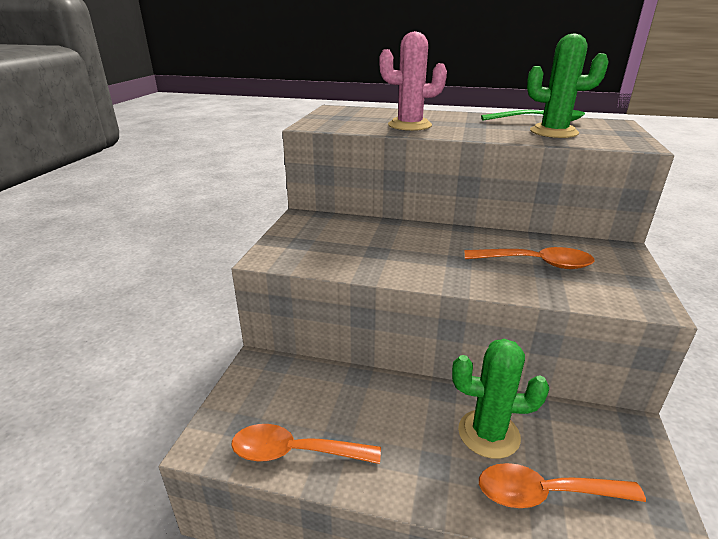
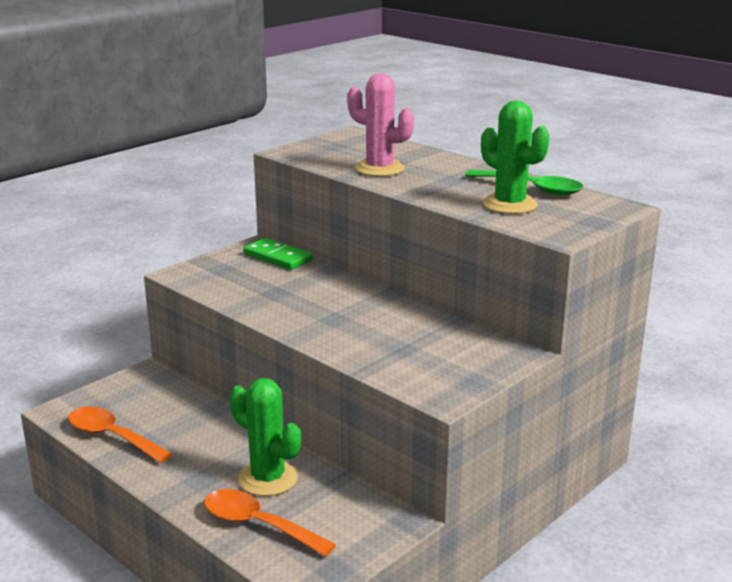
camera: 30 degrees right, 5 degrees down
(334, 222) = (278, 257): none -> green domino
(536, 263) = (402, 339): orange spoon -> none

